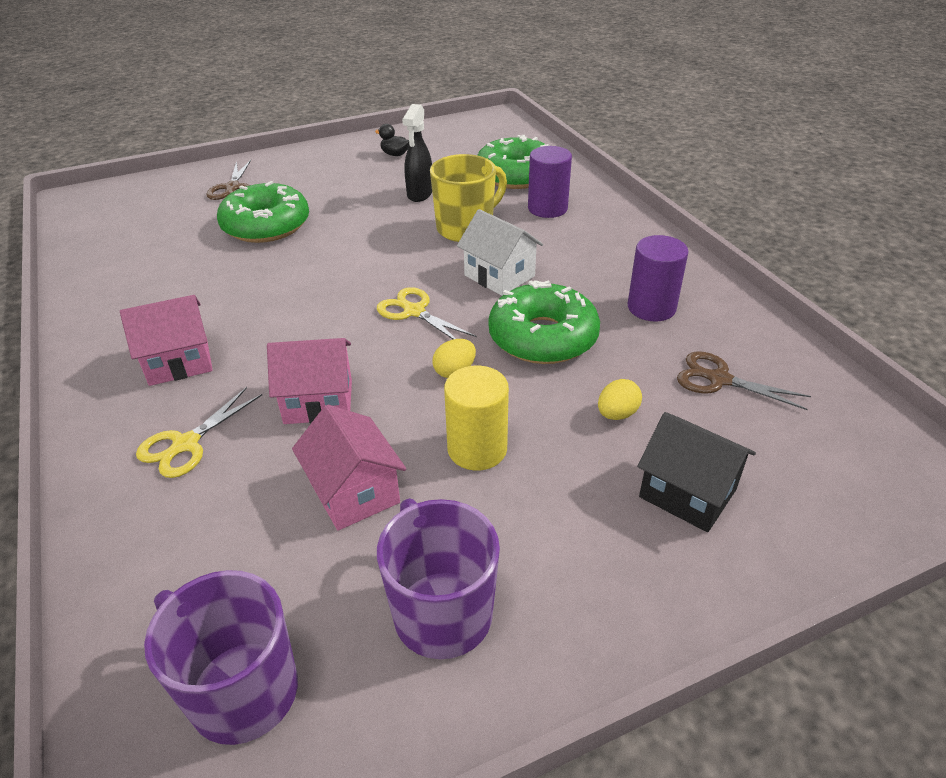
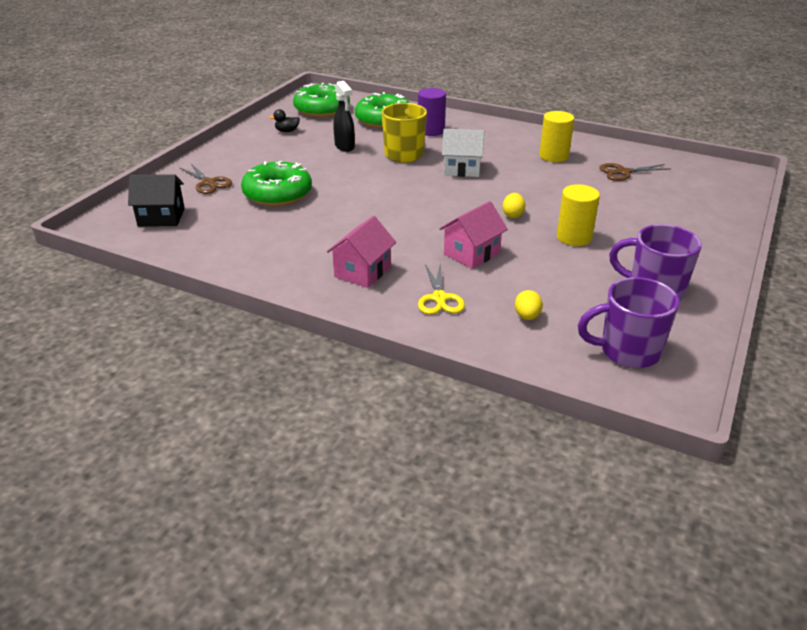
camera: 40 degrees left, 5 degrees down
(354, 492) = (552, 275): pink house -> none
(414, 311) = (447, 200): yellow scissors -> none
(543, 337) = (527, 186): green donut -> green donut (322, 109)
(617, 414) = (606, 201): yellow egg -> yellow egg (527, 316)
(651, 307) = (554, 156): purple cylinder -> yellow cylinder
(687, 493) = (672, 214): black house -> black house (161, 217)

